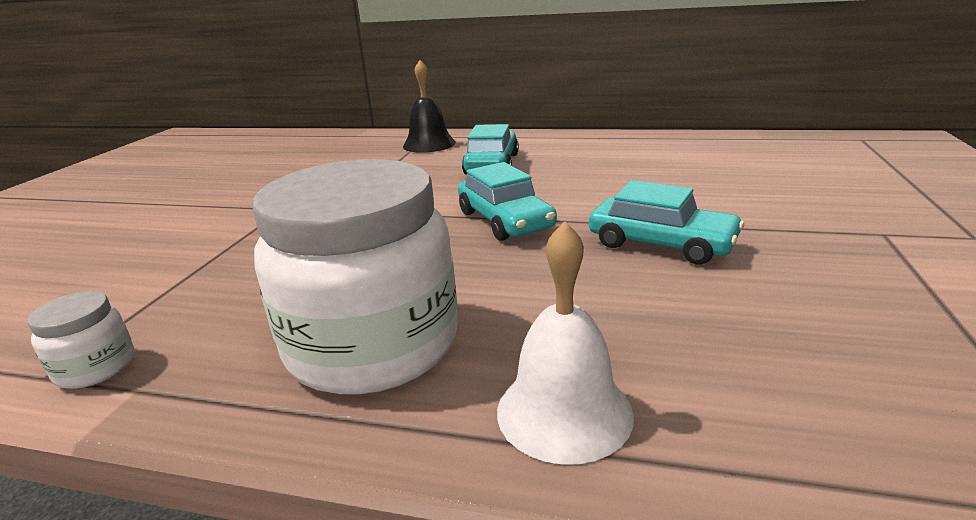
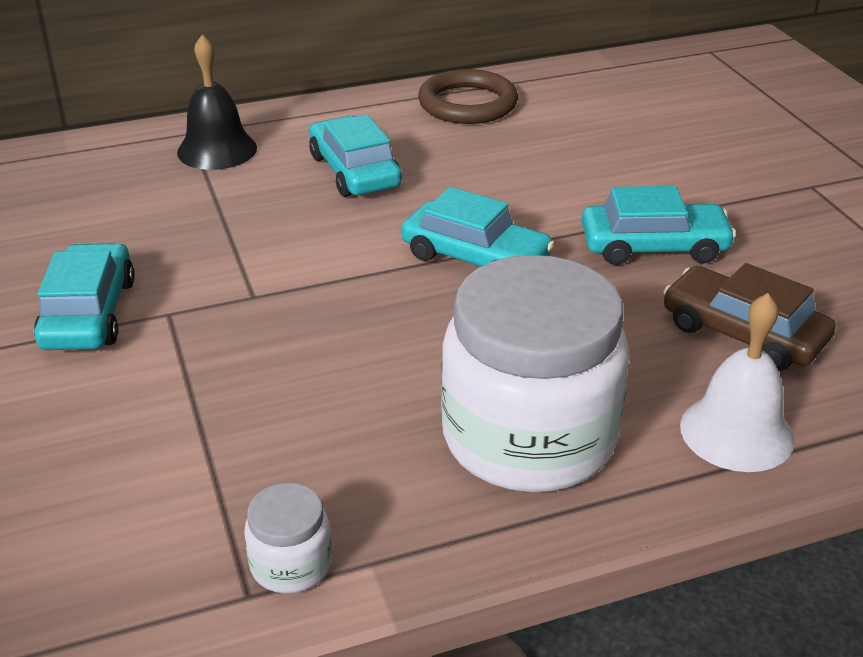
camera: 35 degrees left, 10 degrees up
(247, 200) = (89, 313): none -> turquoise car
(615, 144) = (467, 104): none -> brown ring
(675, 327) = (743, 333): none -> brown car

